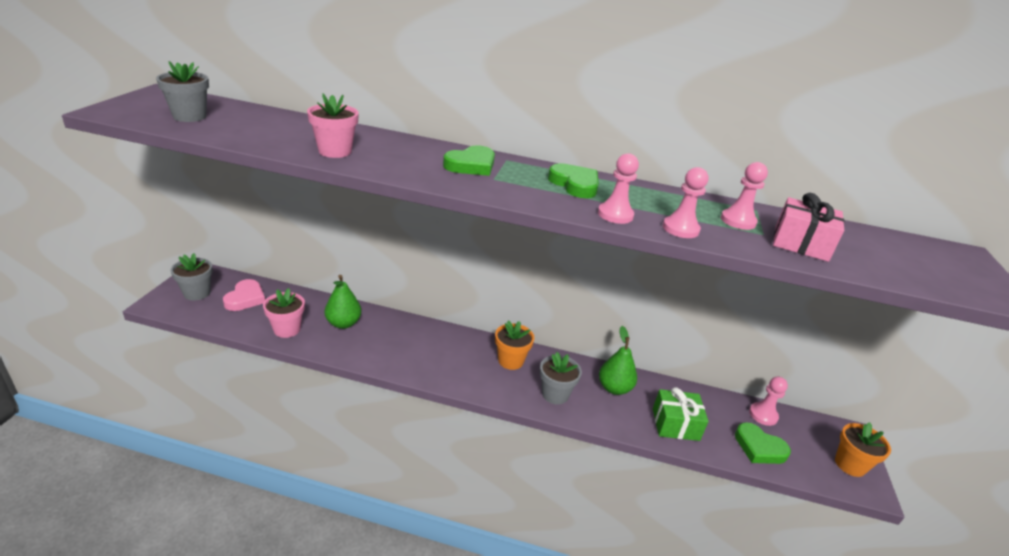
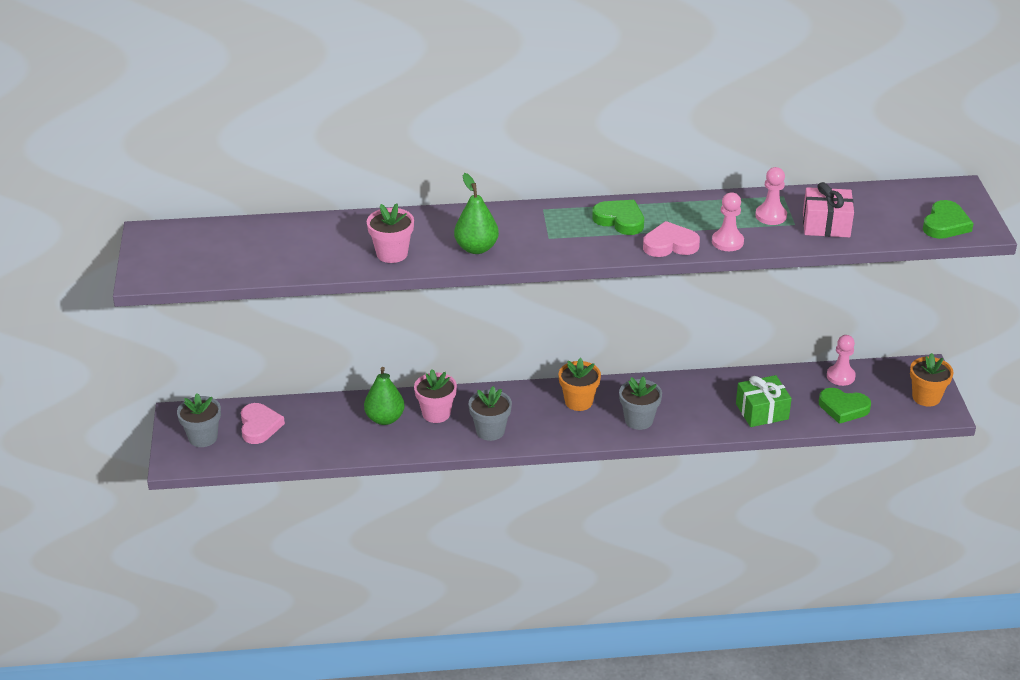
camera: 15 degrees left, 5 degrees up
(189, 116) = (221, 256): grey flower pot -> grey flower pot (490, 431)
(287, 329) = (333, 443): pink flower pot -> pink flower pot (436, 413)
(471, 165) = (519, 228): green heart -> green heart (945, 224)
(614, 388) = (692, 396): green pear -> green pear (476, 248)
(615, 215) = (670, 244): pink pawn -> pink heart

